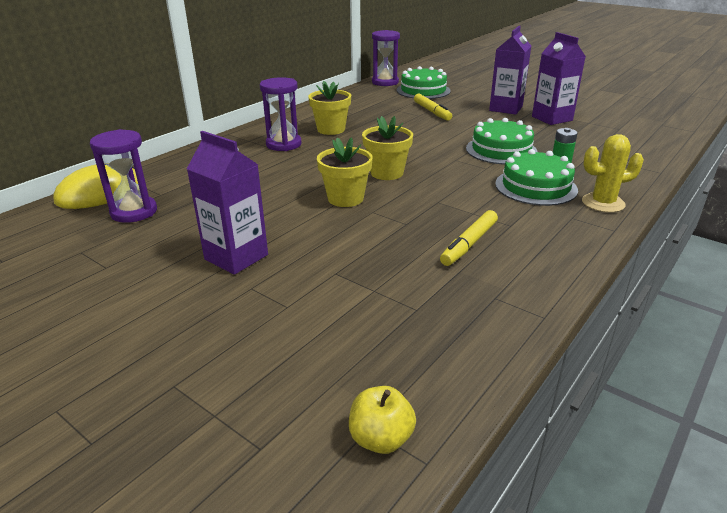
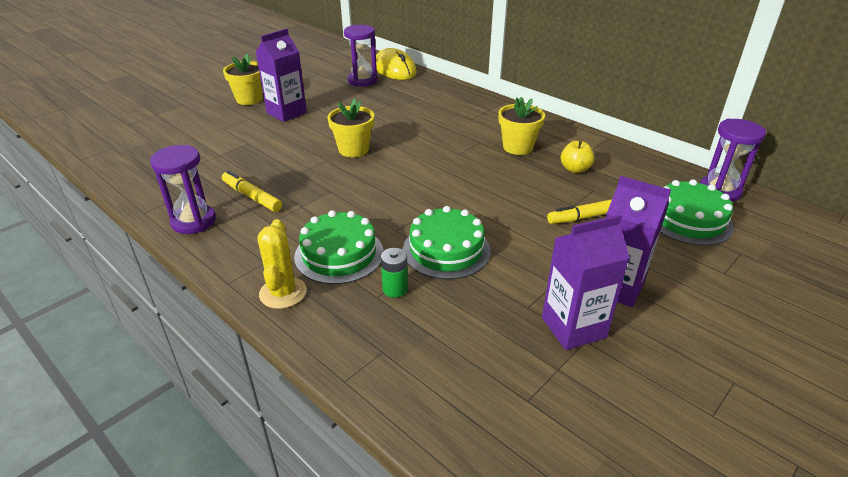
camera: 95 degrees right, 5 degrees up
(283, 144) = (477, 124): purple hourglass -> purple hourglass (193, 221)
(381, 438) = (104, 149): yellow apple -> yellow apple (575, 169)
(387, 173) = (399, 171): yellow flower pot -> yellow flower pot (249, 99)

